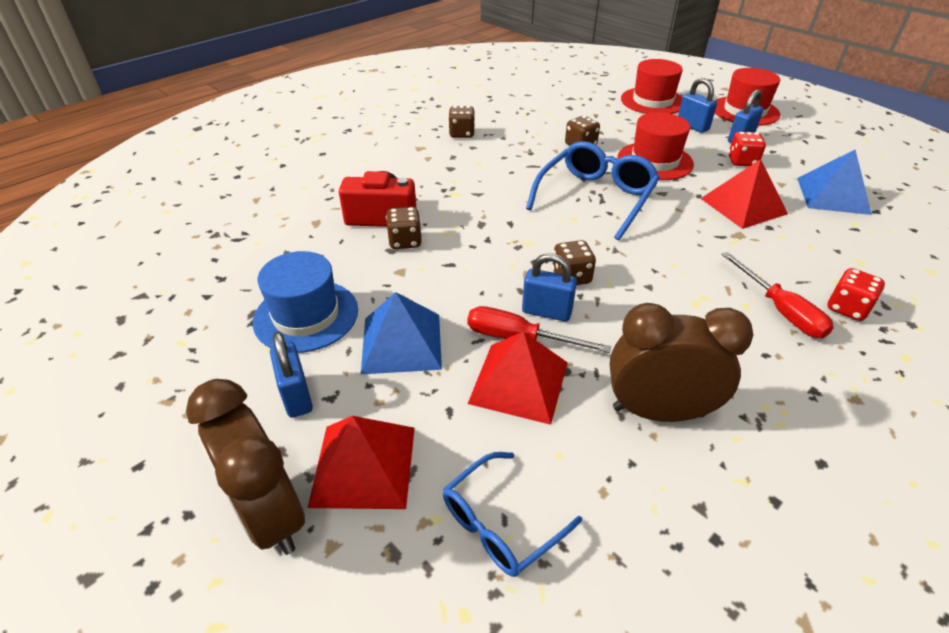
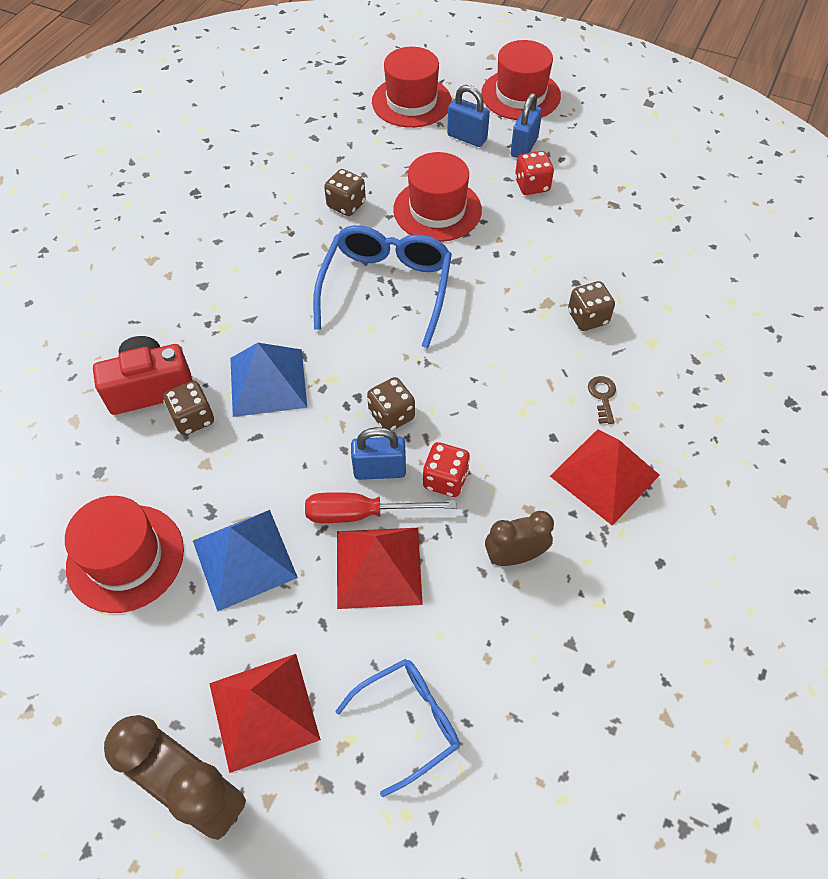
camera: 20 degrees left, 15 degrees up
(296, 396) = (162, 660): blue padlock -> none
(306, 315) = (125, 558): blue hat -> red hat
(461, 134) = (195, 221): brown dice -> brown dice (587, 318)
(500, 523) = (408, 722): blue glasses -> blue glasses turned 150 degrees counterclockwise
(658, 411) = (514, 556): brown clock -> brown clock, size x0.59
(743, 206) = (545, 257): red pyramid -> red pyramid (604, 475)
(780, 310) = (602, 396): red screwdriver -> brown key
(832, 195) = (632, 216): blue pyramid -> blue pyramid (268, 382)
(847, 308) = (662, 374): red dice -> red dice (445, 479)

